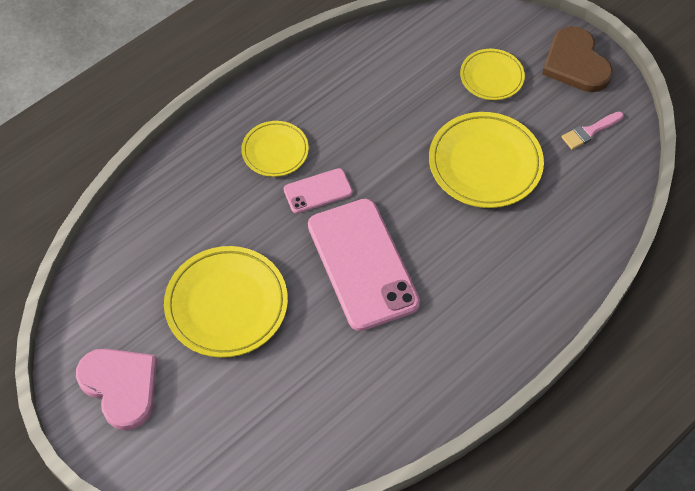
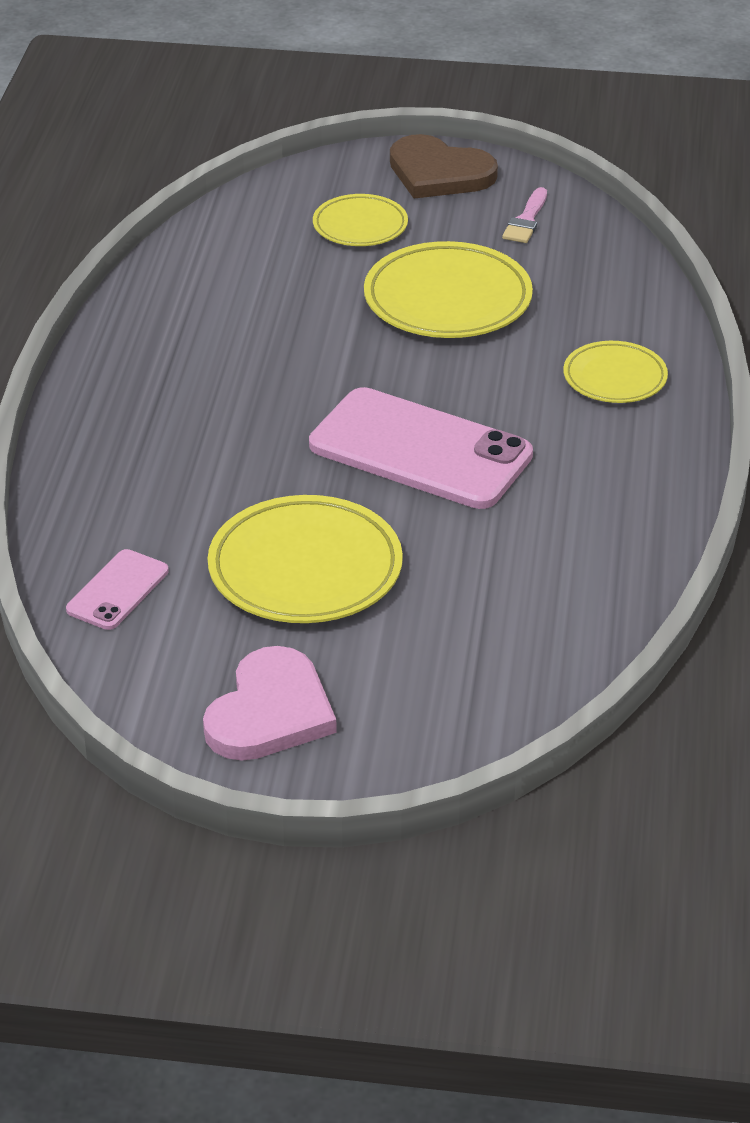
camera: 40 degrees left, 20 degrees down
(121, 386) = (270, 712): pink heart -> pink heart turned 105 degrees clockwise
(275, 151) = (184, 409): yellow plate -> yellow plate (614, 378)
(318, 191) = (284, 417): pink phone -> pink phone (118, 590)

